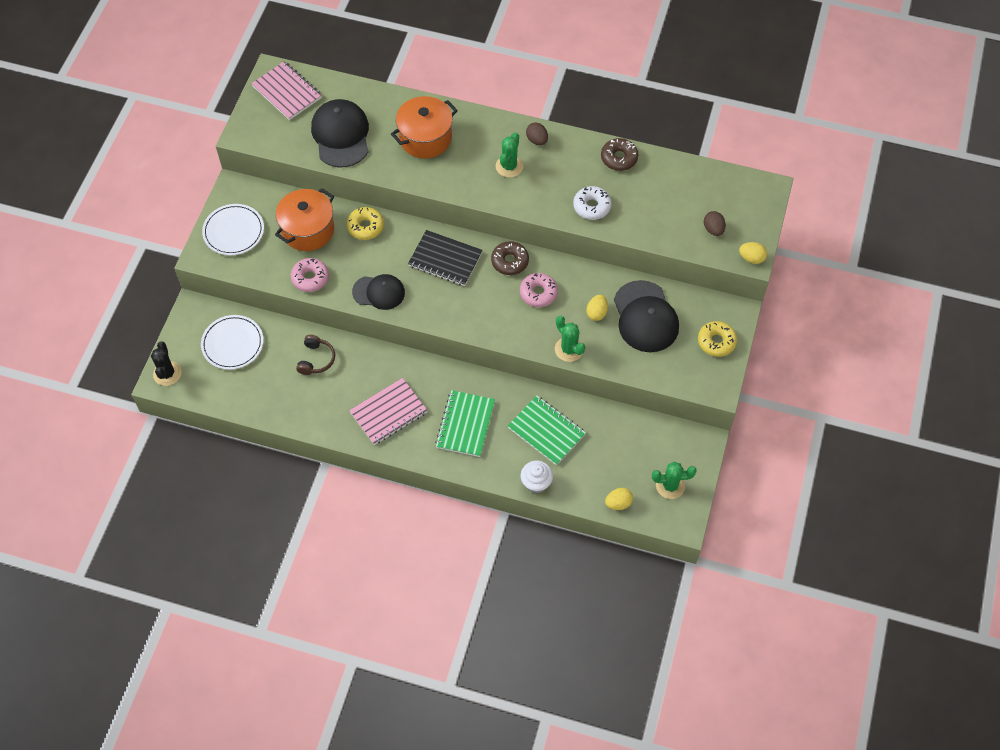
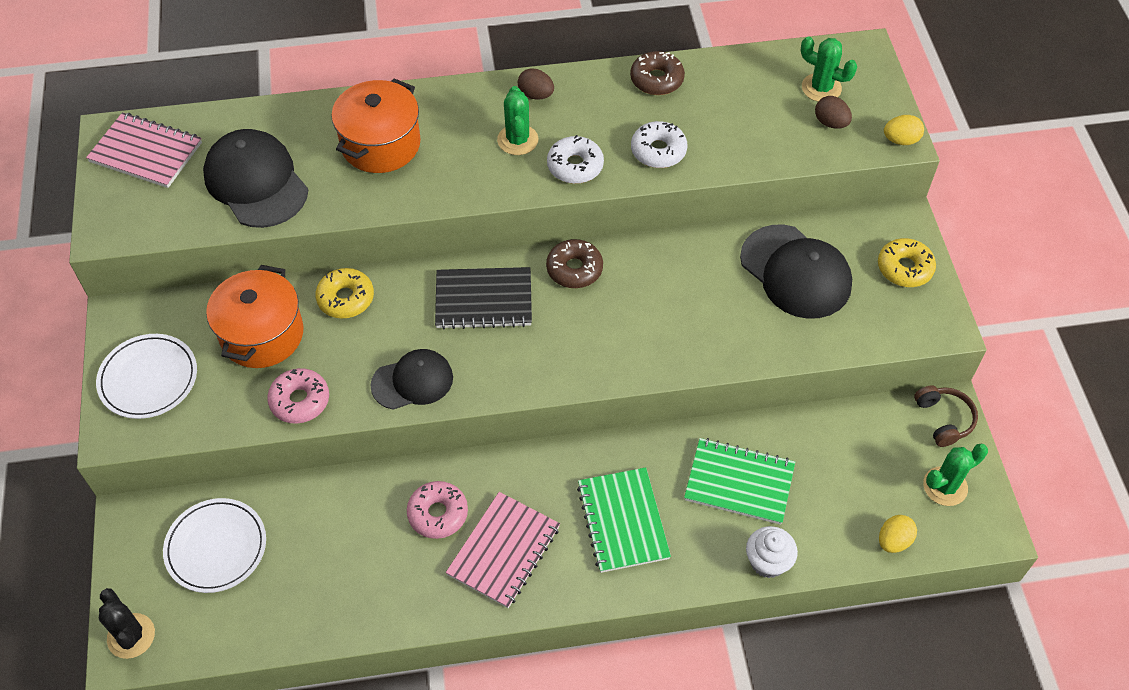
camera: 25 degrees left, 5 degrees down
(316, 359) = (356, 518): brown headphones -> brown headphones (943, 419)
(534, 197) = (575, 166): none -> white donut
(538, 293) = (637, 296): pink donut -> pink donut (438, 514)
(569, 349) = (722, 354): green cactus -> green cactus (821, 88)
(596, 313) = (729, 291): yellow egg -> none

